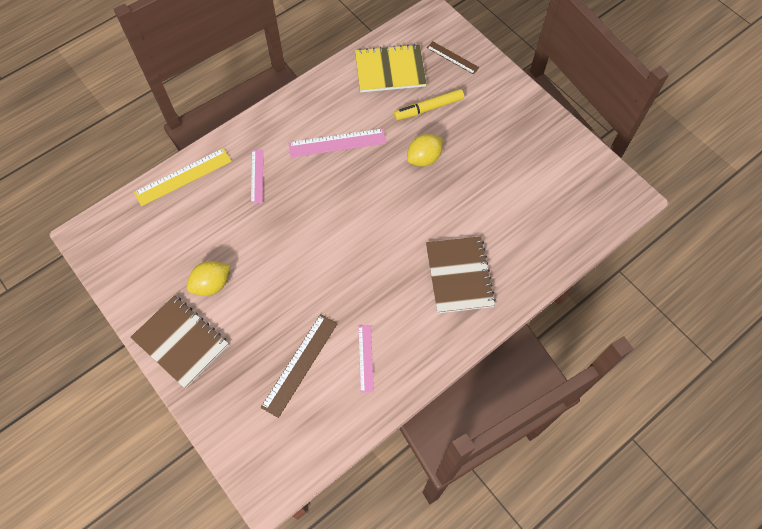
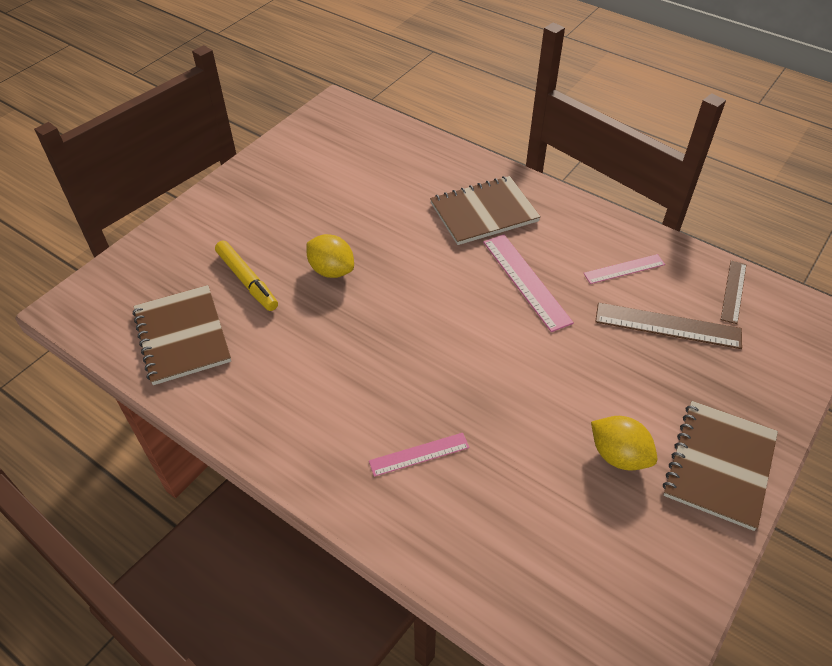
camera: 105 degrees left, 15 degrees down
(183, 176) = (456, 566): yellow ruler -> none
(337, 143) = (330, 368): pink ruler -> pink ruler (526, 281)
(390, 70) = (182, 336): yellow notebook -> brown notebook
(452, 57) = (152, 272): brown ruler -> brown ruler (733, 291)

